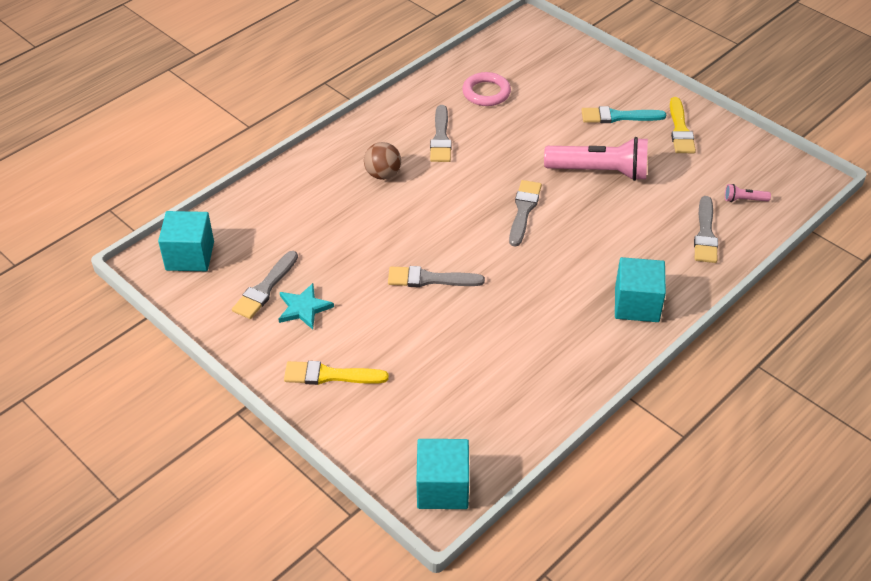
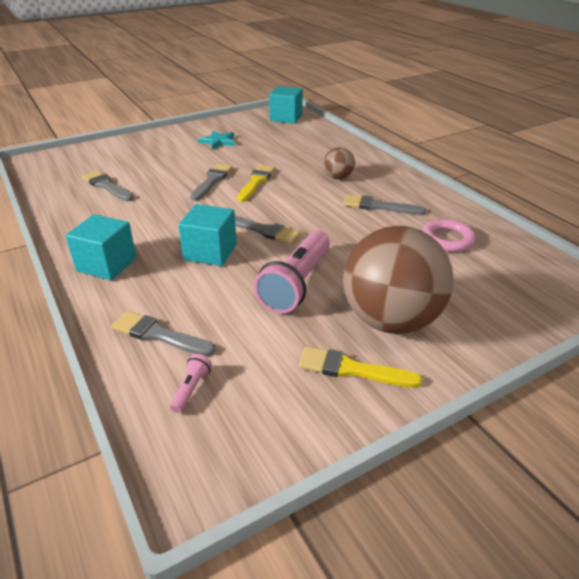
camera: 105 degrees right, 10 degrees down
(265, 288) = (244, 133): grey brush -> grey brush (106, 186)
(330, 375) = (157, 144): yellow brush -> yellow brush (256, 182)
(442, 488) = (41, 164): turquoise cube -> turquoise cube (210, 252)
(618, 116) = (391, 320): turquoise brush -> brown ball

